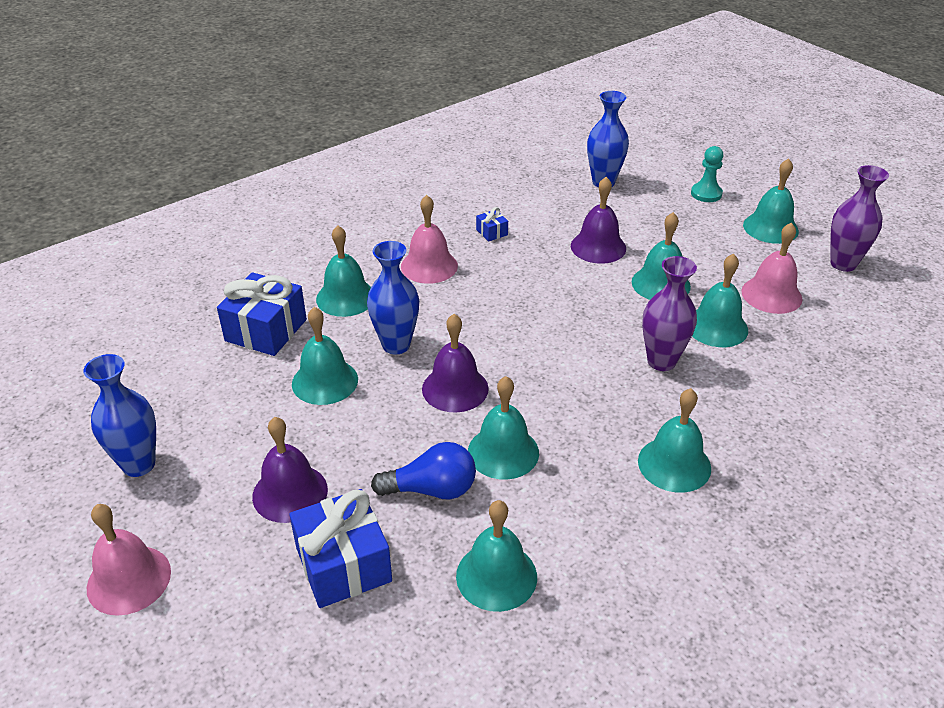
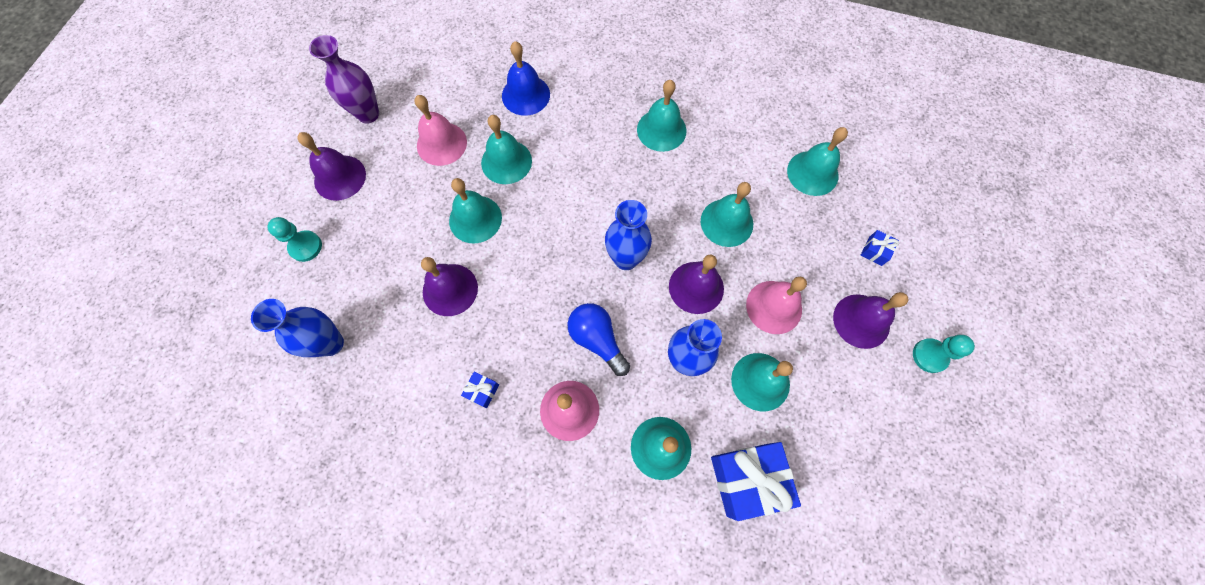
camera: 125 degrees left, 30 degrees up
(129, 579) = (990, 358): pink bell -> pink bell (774, 307)
(138, 464) = (931, 441): blue vase -> blue vase (626, 259)
(196, 524) = (929, 356): none -> turquoise pawn
(343, 564) = (875, 251): blue gift -> blue gift, size x0.45
(432, 489) = (788, 242): blue light bulb -> blue light bulb (597, 339)
(661, 361) = (570, 177): purple vase -> none
(770, 228) = (340, 177): turquoise bell -> purple bell
(805, 376) = (526, 95): none -> blue bell

